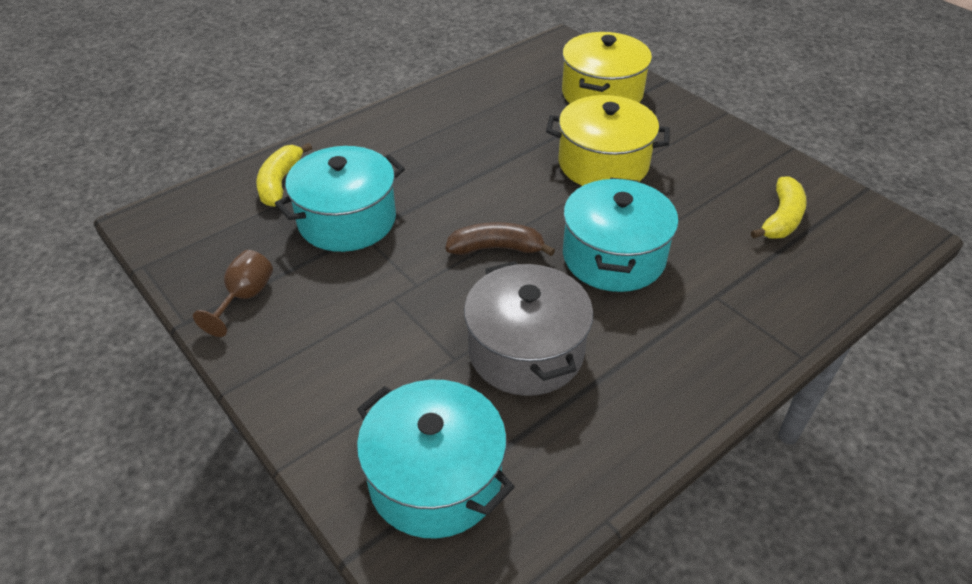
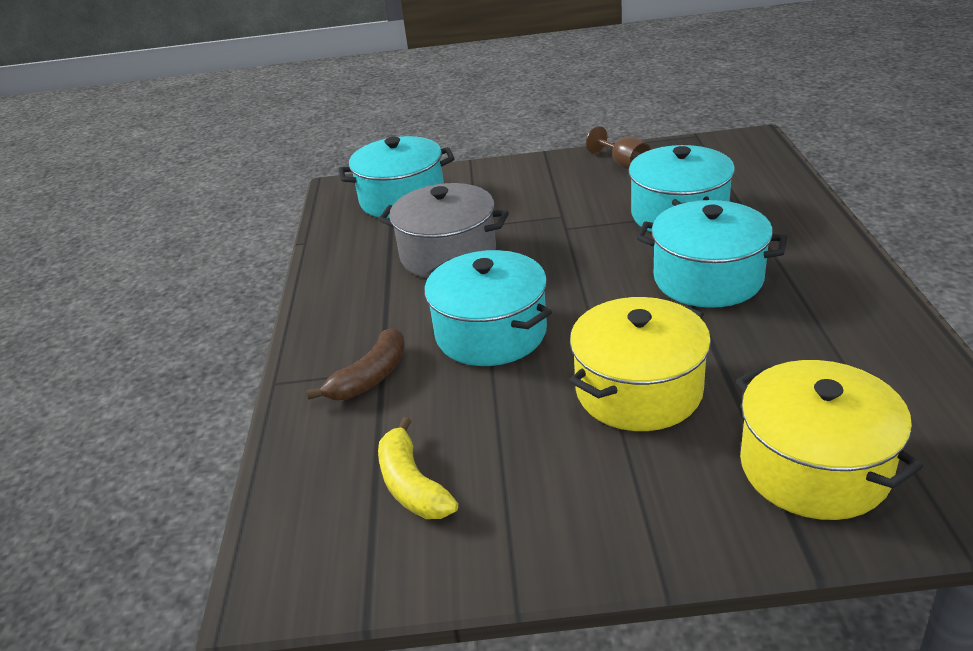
camera: 130 degrees right, 10 degrees down
(280, 183) = (764, 193): yellow banana -> none
(447, 174) = (708, 279): none -> turquoise pot
(496, 248) = (569, 274): brown banana -> brown banana (370, 377)

